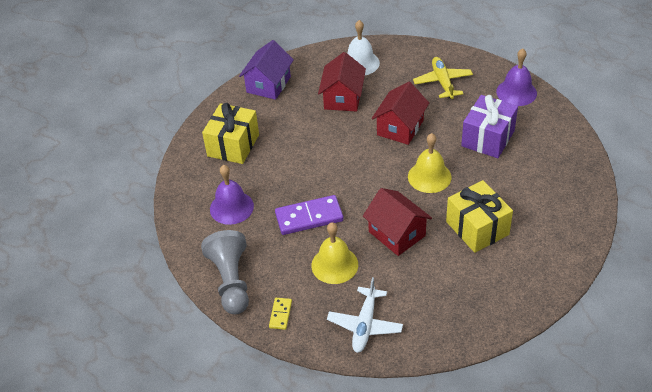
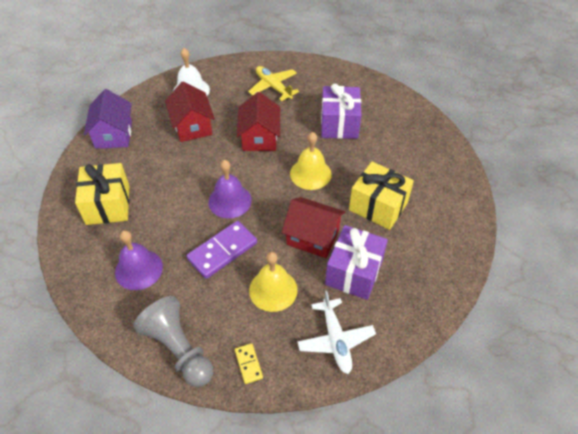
camera: 30 degrees left, 5 degrees up
(416, 277) = (354, 272): none -> purple gift
(516, 92) = (338, 78): purple bell -> purple bell (230, 201)

